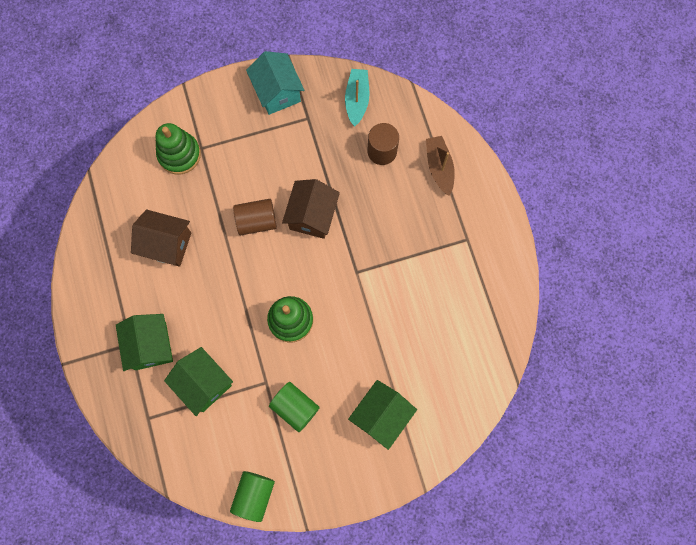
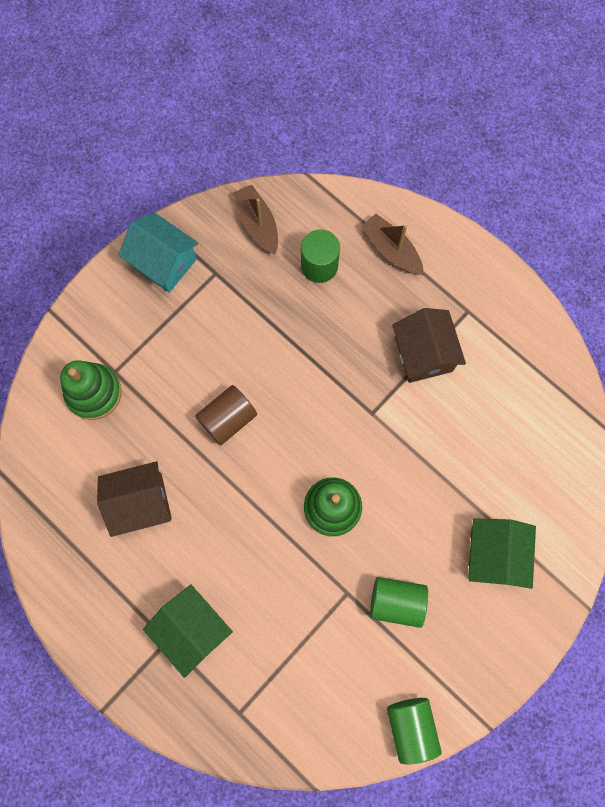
camera: 30 degrees left, 0 degrees up
(204, 383) = (279, 635): green house -> none
(312, 216) = (286, 378): brown house -> brown house (423, 354)
(357, 100) = (258, 224): turquoise boat -> brown boat
(382, 151) = (319, 265): brown cylinder -> green cylinder

